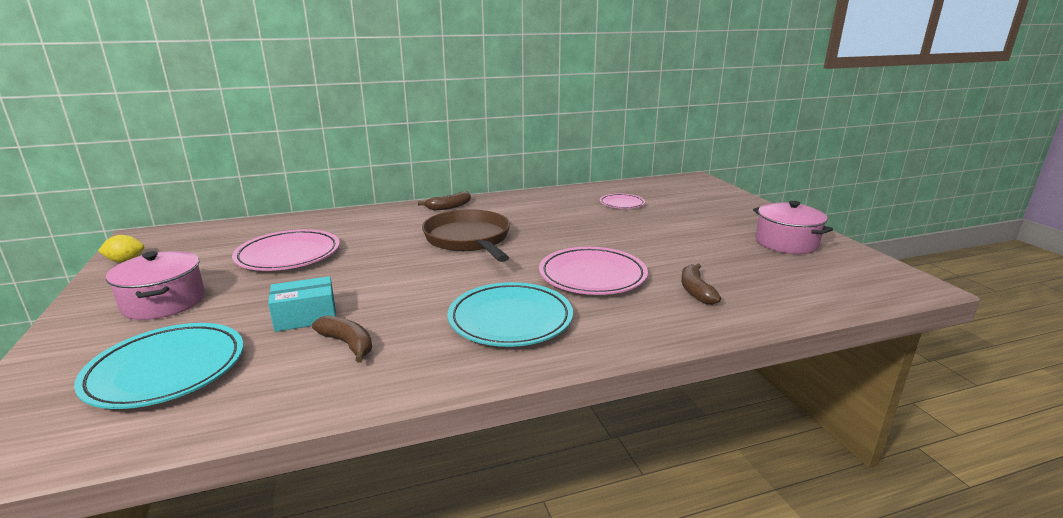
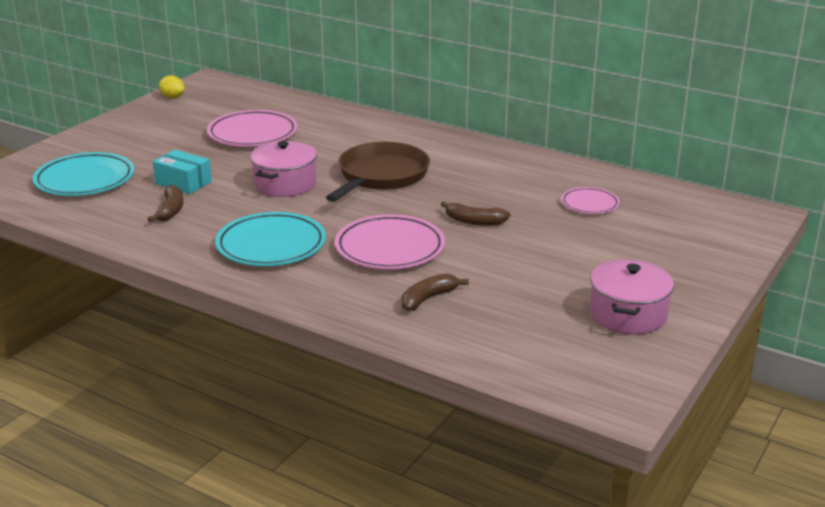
camera: 50 degrees right, 5 degrees up
(164, 302) = (144, 138): pink pot -> pink pot (285, 184)
(449, 207) = (436, 139): brown banana -> brown banana (474, 221)

